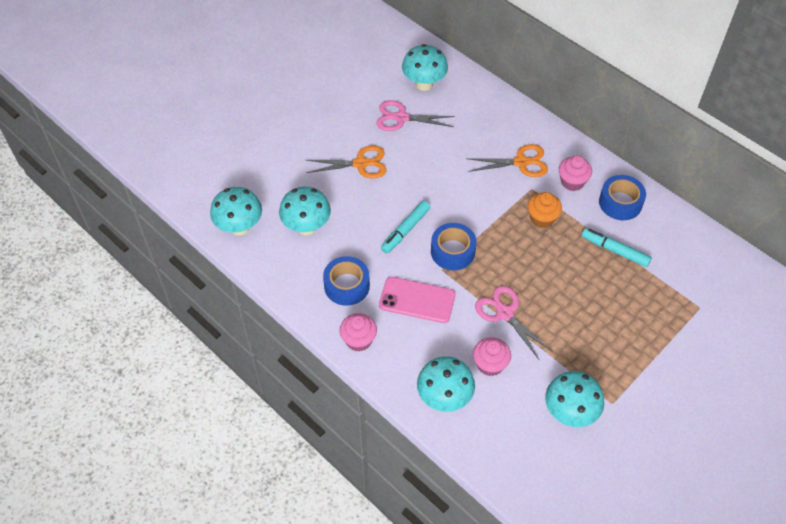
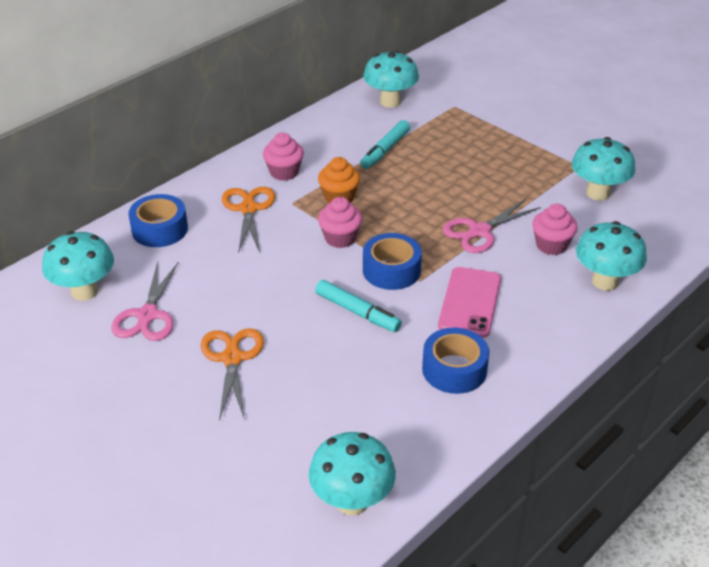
camera: 90 degrees left, 15 degrees down
(307, 227) = (351, 416): turquoise mushroom -> turquoise mushroom (390, 102)
(358, 340) = (539, 356): pink cupcake -> pink cupcake (340, 238)
(620, 203) = (317, 142): blue tape -> blue tape (159, 229)

